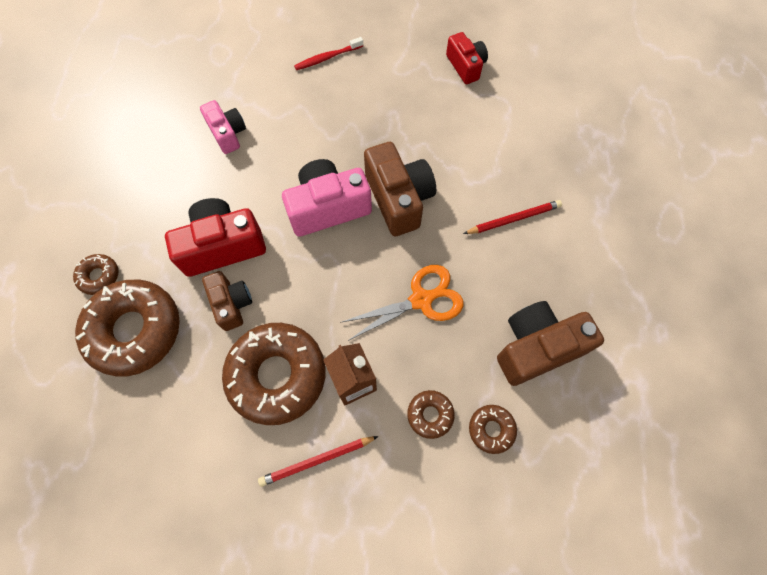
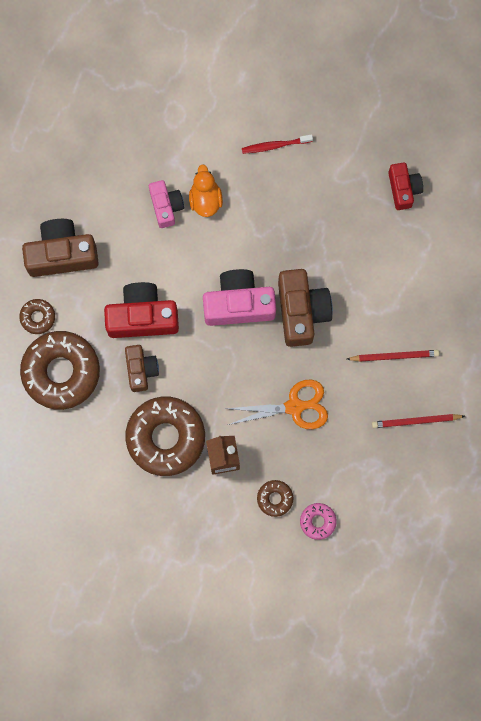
camera: 15 degrees right, 10 degrees up
(268, 118) = (205, 199): none -> orange duck
(317, 460) = (182, 509): red pencil -> red pencil (416, 421)
(491, 429) = (317, 521): brown donut -> pink donut
(536, 347) = (374, 470): brown camera -> brown camera (62, 254)

